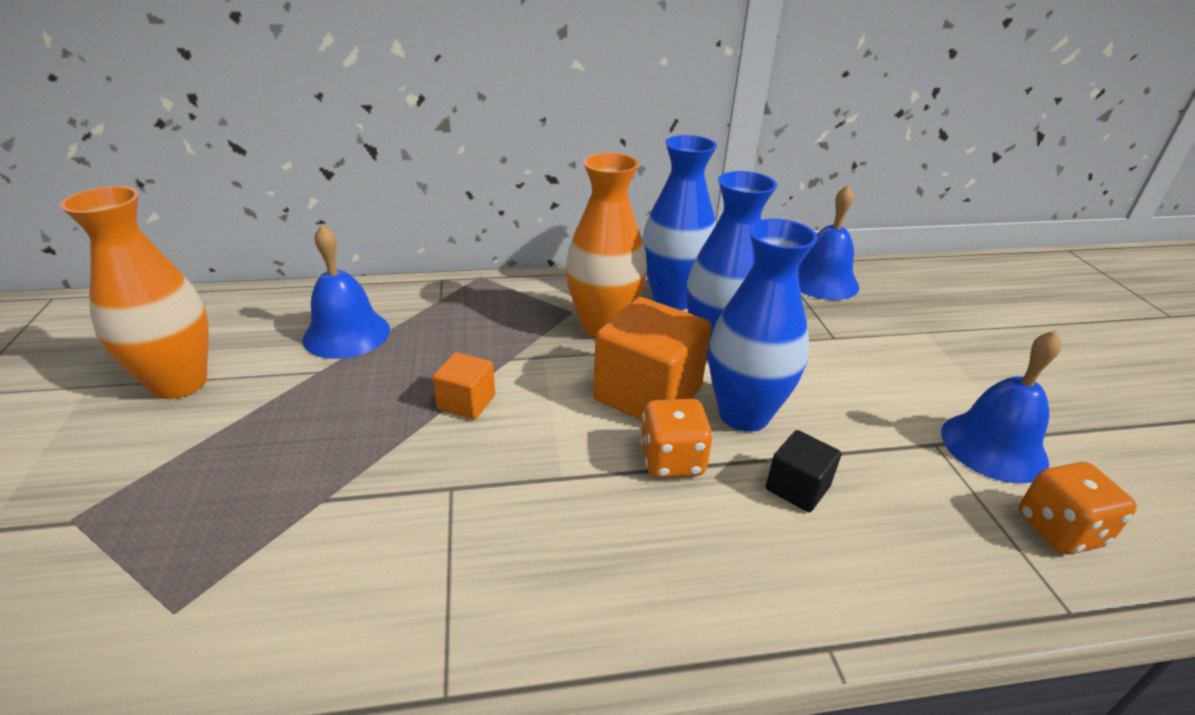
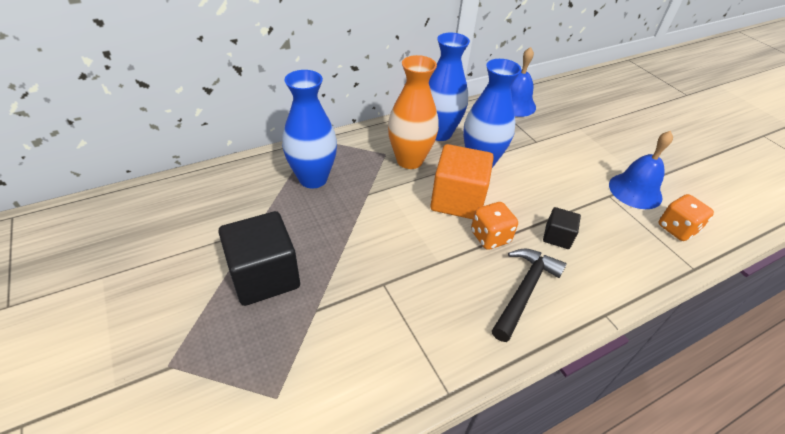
camera: 20 degrees left, 10 degrees up
(179, 383) = (166, 259): orange vase -> none
(287, 434) = (264, 276): none -> black cube
(346, 334) = (254, 199): blue bell -> none
(466, 402) = (359, 229): orange cube -> none
(686, 561) = (524, 291): none -> black hammer
(743, 414) = (512, 200): blue vase -> blue vase (313, 179)

